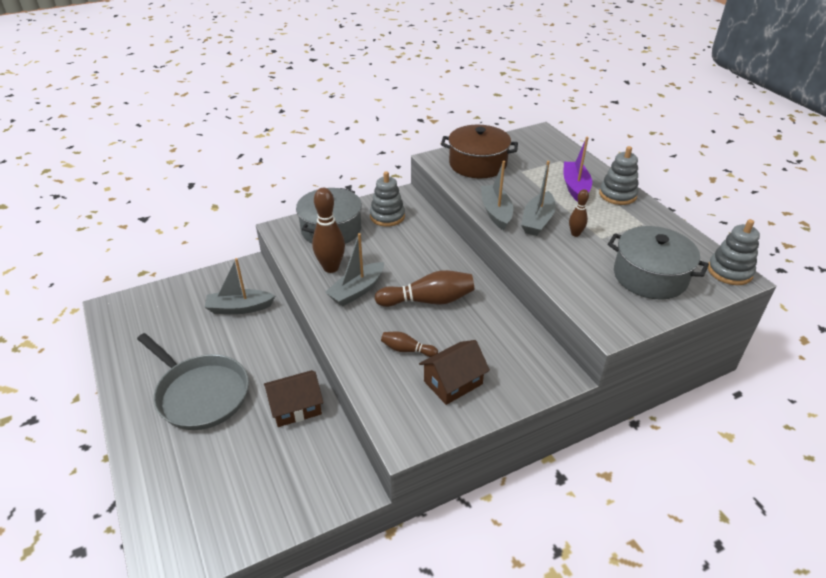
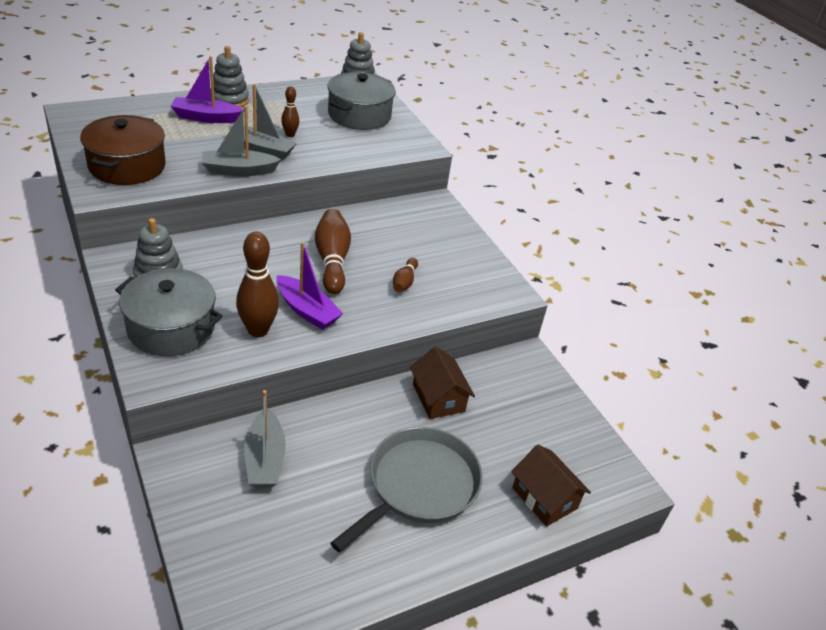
camera: 95 degrees left, 0 degrees up
(357, 290) = (307, 310): grey boat -> purple boat
(453, 382) = (446, 259): brown house -> brown house (544, 498)

